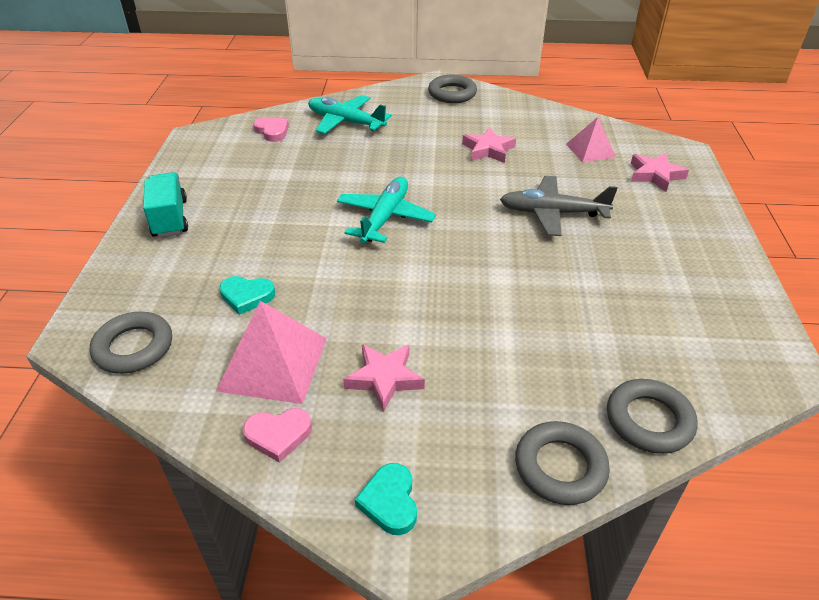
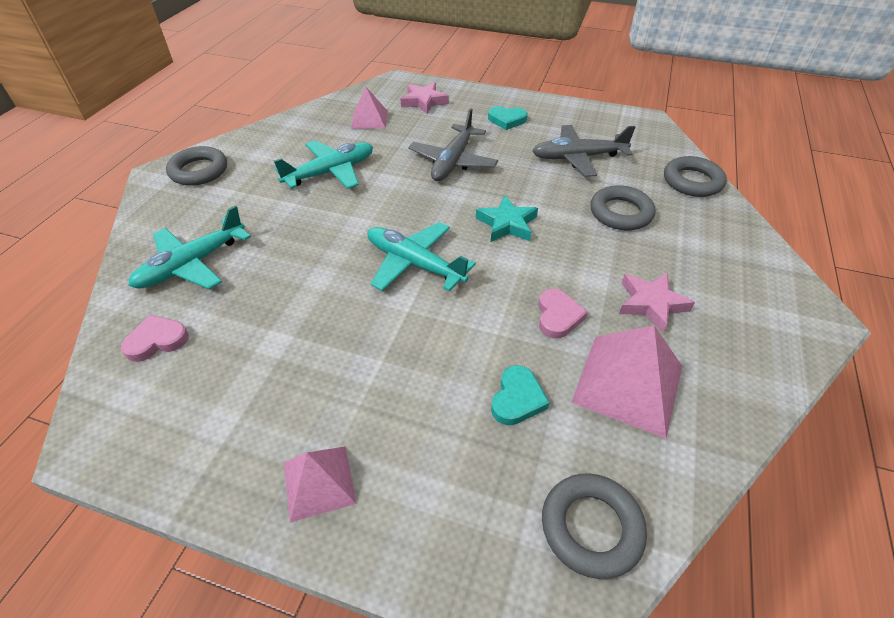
camera: 75 degrees left, 5 degrees up
(170, 218) = (319, 482): turquoise truck -> pink pyramid
(278, 435) = (721, 388): pink heart -> pink heart (558, 316)
(390, 501) = (782, 322): turquoise heart -> turquoise heart (507, 120)
(467, 263) = (507, 224): none -> turquoise star
(488, 150) = (331, 172): pink star -> turquoise plane
(560, 467) = (736, 229): grey ring -> grey ring (620, 213)
(628, 304) = (577, 157): none -> grey plane

